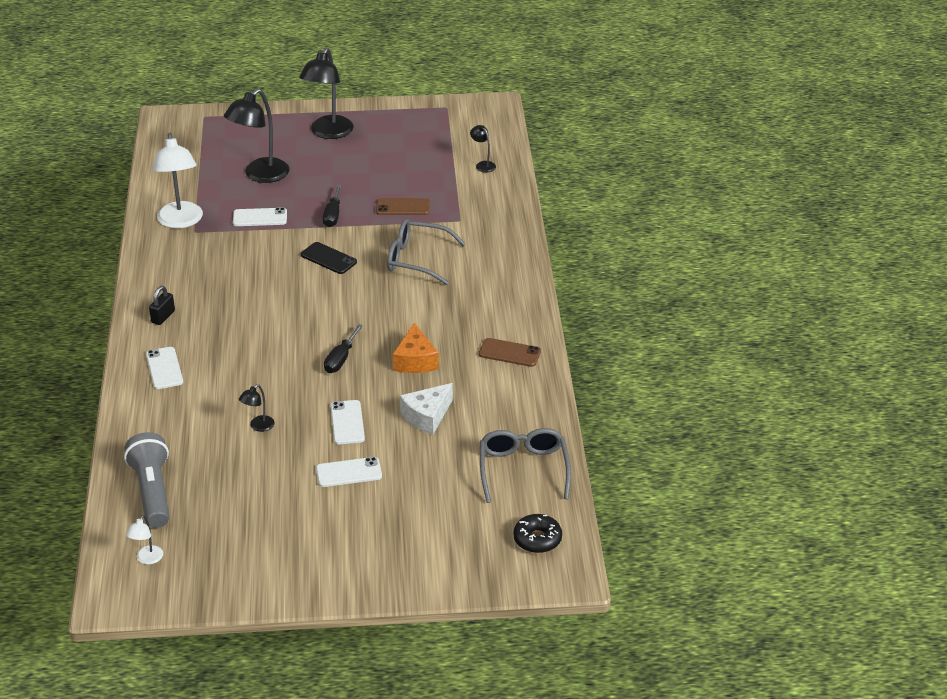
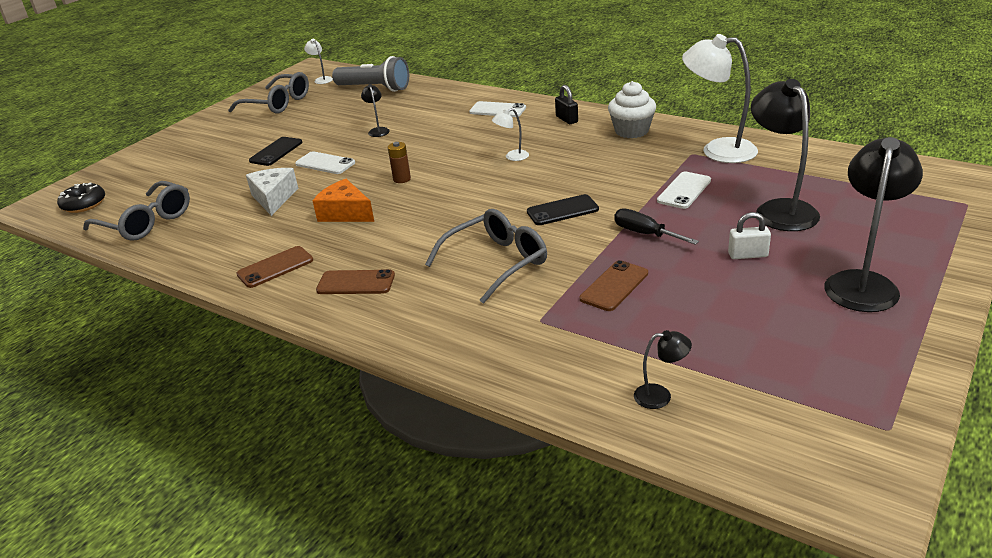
camera: 130 degrees right, 5 degrees down
(168, 273) = (631, 131): none -> white cupcake
(238, 552) = (278, 103): none -> grey glasses
(259, 317) = (512, 157): none -> white lamp
(328, 133) = (862, 283): black lamp -> black lamp turned 60 degrees clockwise
(328, 173) = (748, 255): none -> white padlock
(341, 359) = (402, 179): black screwdriver -> brown battery
(349, 472) = (276, 152): white phone -> black phone
(491, 306) = (356, 283): none -> brown phone

